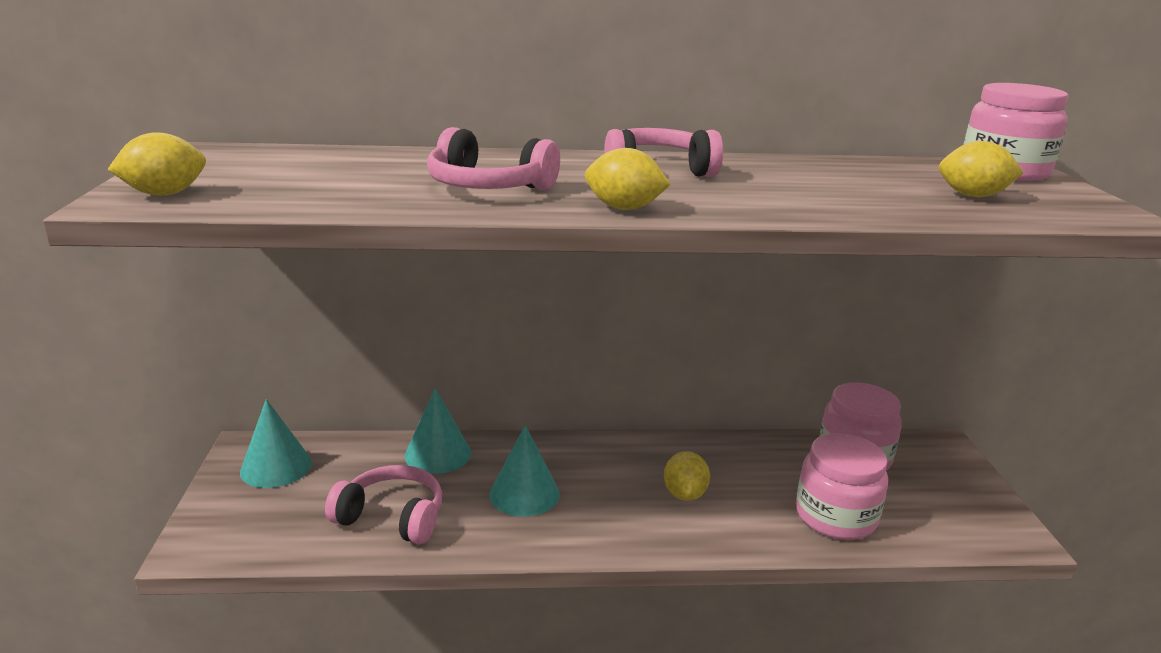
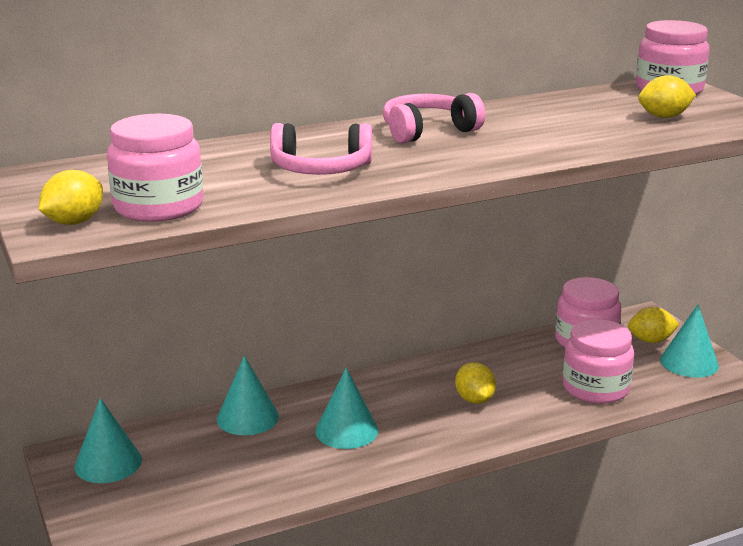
camera: 20 degrees left, 0 degrees up
(267, 194) = (158, 207): none -> pink jar
(392, 517) = (249, 475): pink headphones -> none
(624, 208) = (442, 170): yellow lemon -> yellow lemon (650, 340)
(972, 514) = (689, 362): none -> turquoise cone

